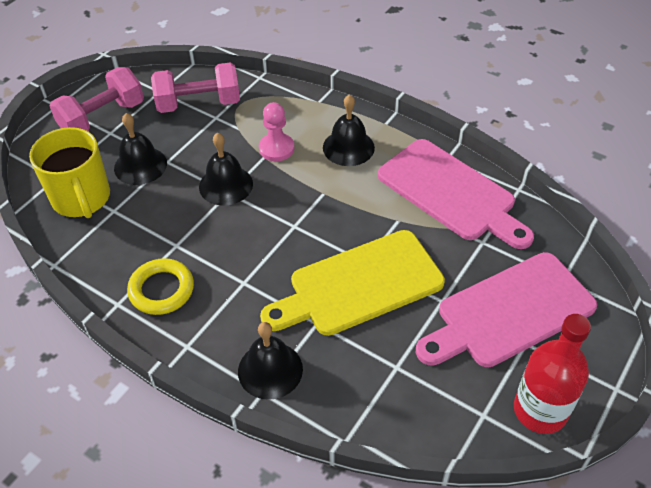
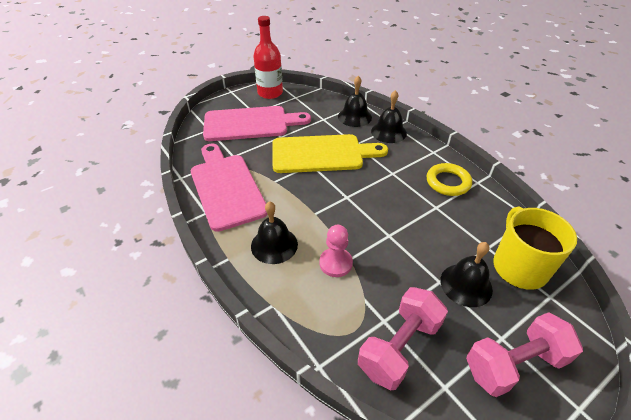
camera: 160 degrees left, 5 degrees down
(199, 104) = (399, 347): pink dumbbell -> pink dumbbell turned 60 degrees counterclockwise
(226, 185) = (390, 242): black bell -> black bell (354, 117)

